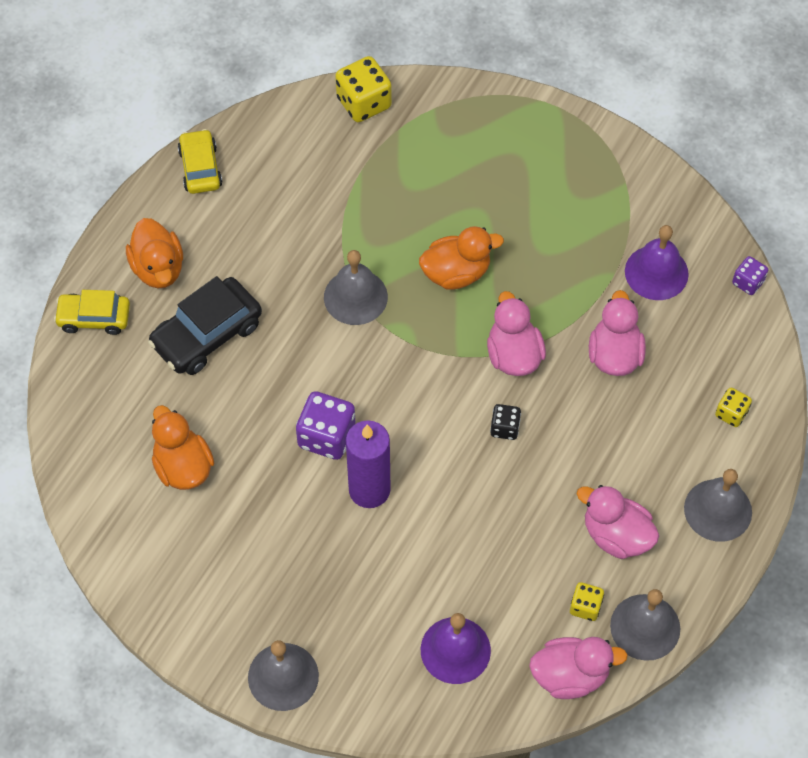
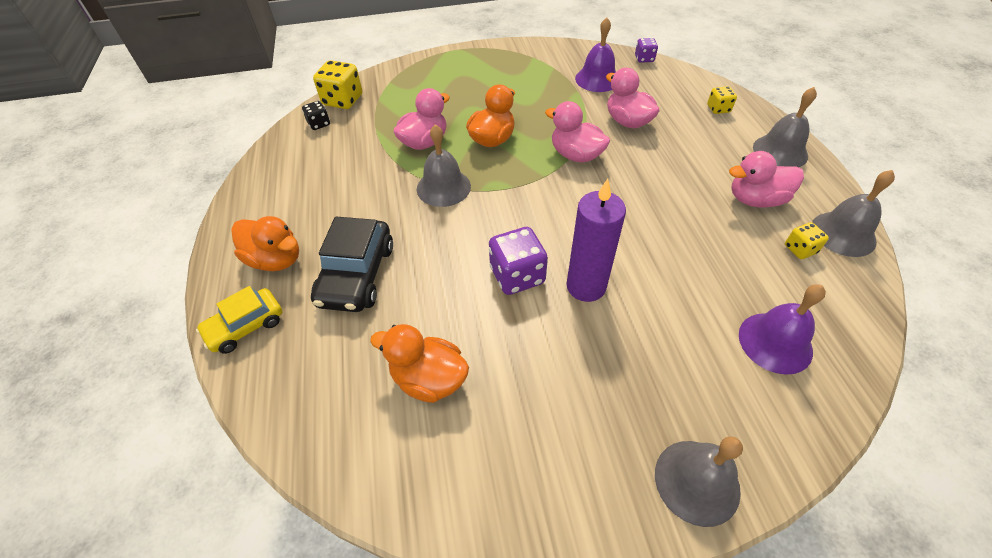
camera: 40 degrees left, 10 degrees down
(200, 168) = (257, 186): yellow car -> none
(505, 428) = (620, 192): black dice -> black dice (319, 124)
(570, 675) = (855, 296): pink duck -> pink duck (424, 142)

